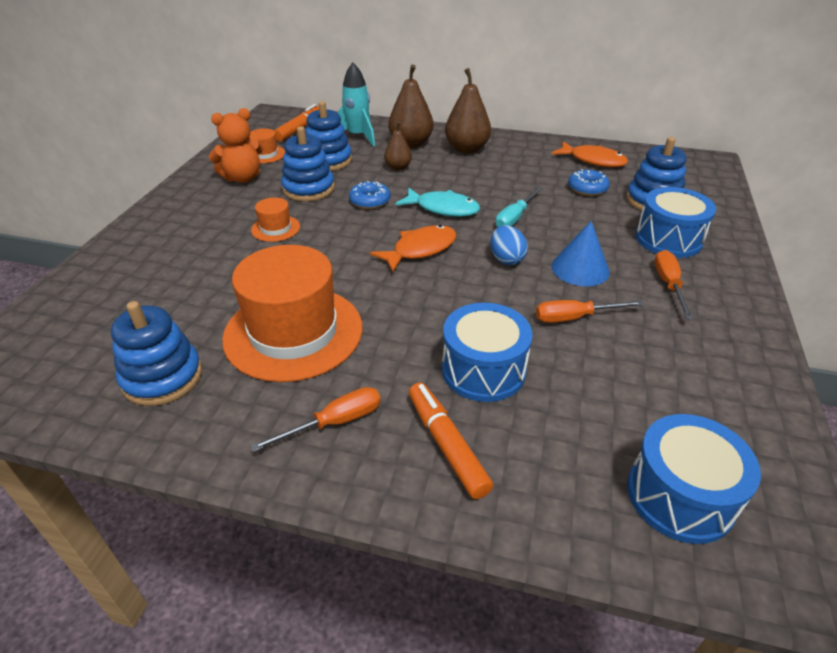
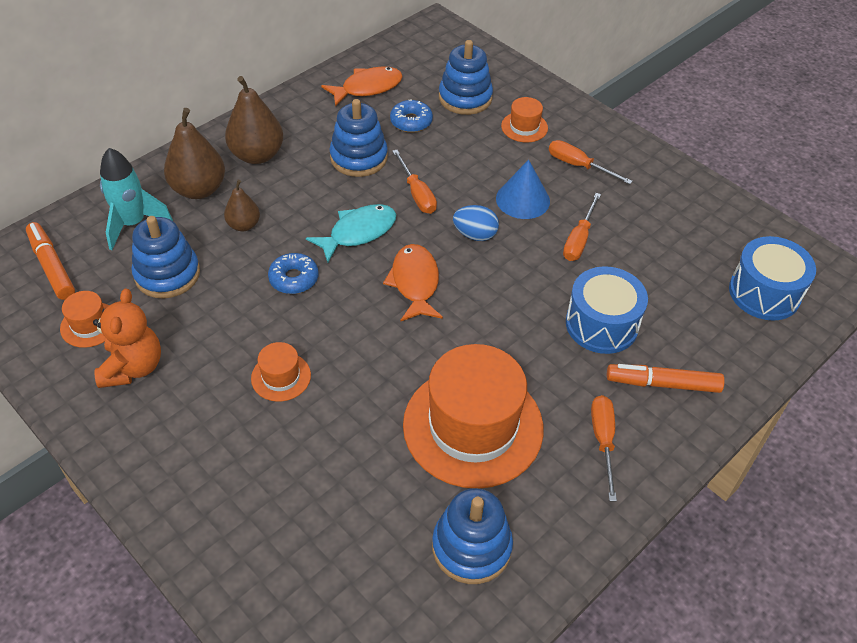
camera: 60 degrees left, 10 degrees up
(308, 189) = (219, 317): blue stacking toy -> blue stacking toy (359, 158)
(515, 218) = (417, 194): turquoise screwdriver -> orange screwdriver
(668, 239) = (524, 127): blue drum -> orange hat

